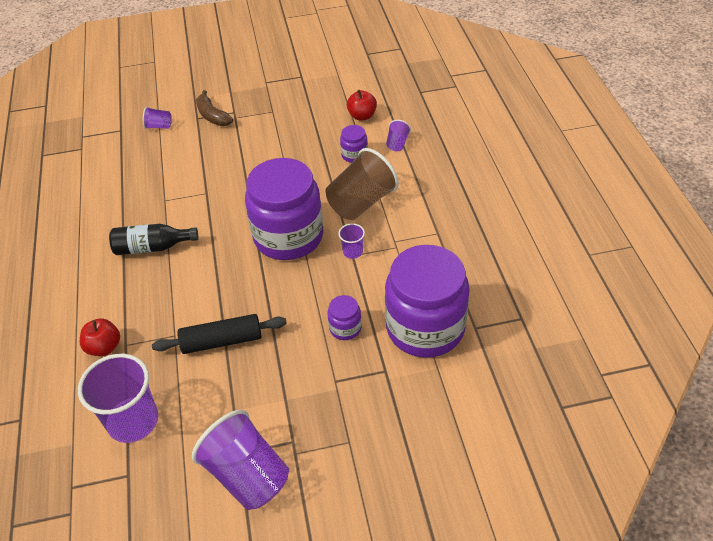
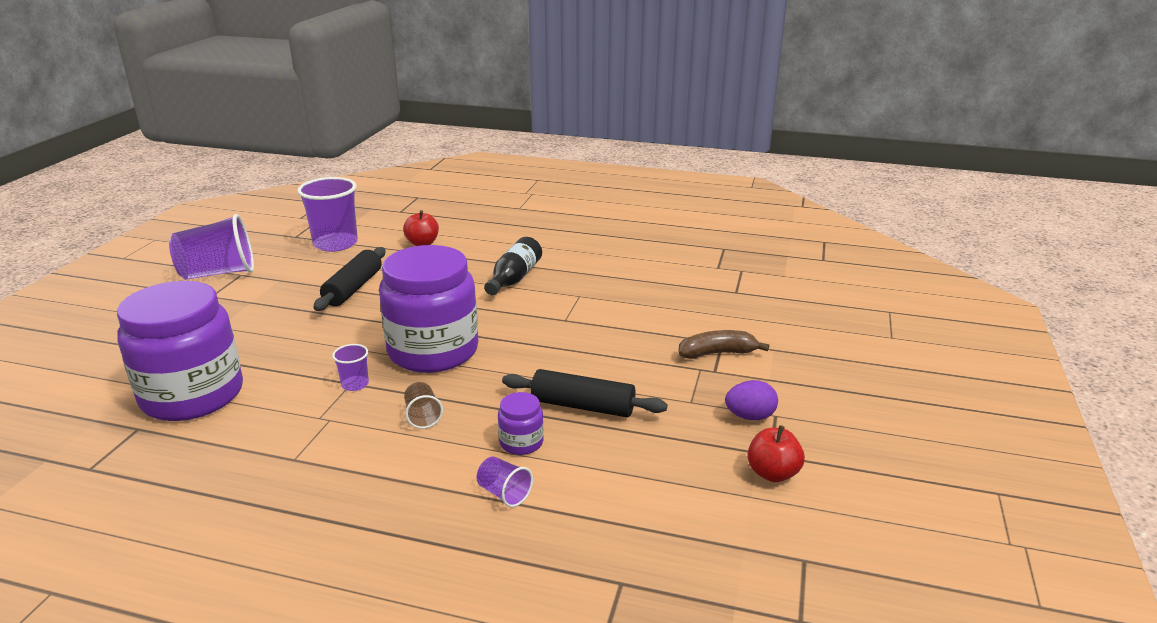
camera: 115 degrees right, 20 degrees down
(159, 126) = (724, 314): purple cup -> none
(273, 89) = (750, 416): none -> purple egg
(305, 146) = (582, 406): none -> black rolling pin
(345, 328) = (269, 349): purple jar -> none
(361, 203) = (423, 416): brown cup -> brown cup, size x0.46
(362, 116) = (607, 482): red apple -> red apple (772, 473)

